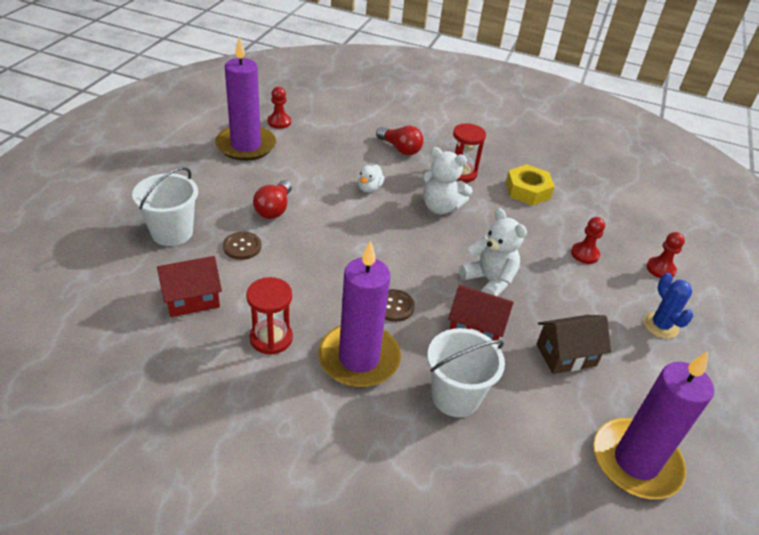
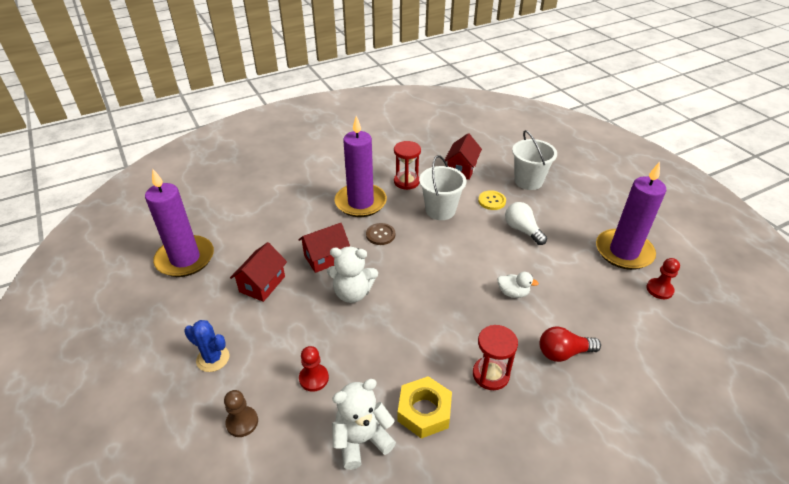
camera: 135 degrees right, 0 degrees up
(242, 247) = (492, 201): brown button -> yellow button
(274, 209) = (522, 230): red light bulb -> white light bulb
(369, 188) = (513, 293): white duck -> white duck turned 135 degrees clockwise
(440, 207) = (453, 322): white teddy bear -> white teddy bear (361, 440)
(455, 396) = (299, 221): white bucket -> white bucket (440, 210)
(566, 355) = (262, 284): brown house -> red house
(660, 269) = (242, 422): red pawn -> brown pawn

